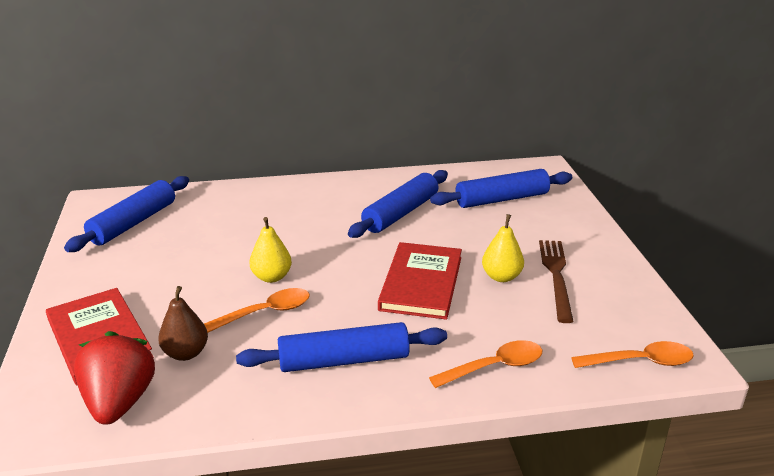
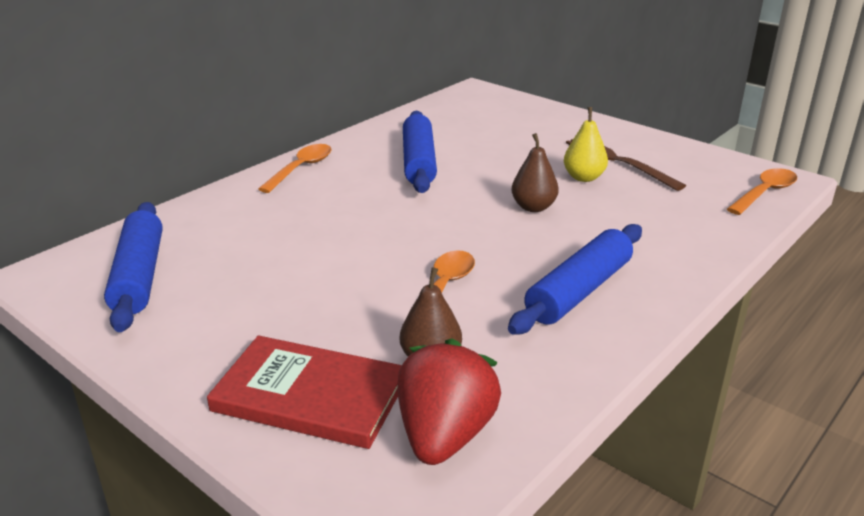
camera: 40 degrees left, 0 degrees up
(119, 402) = (444, 435): red strawberry -> red strawberry turned 60 degrees clockwise
(271, 277) = (394, 258): yellow pear -> none
(421, 283) = (533, 207): red book -> brown pear
(495, 367) = (690, 240): orange spoon -> orange spoon (301, 169)
(501, 199) = (484, 123): blue rolling pin -> none

